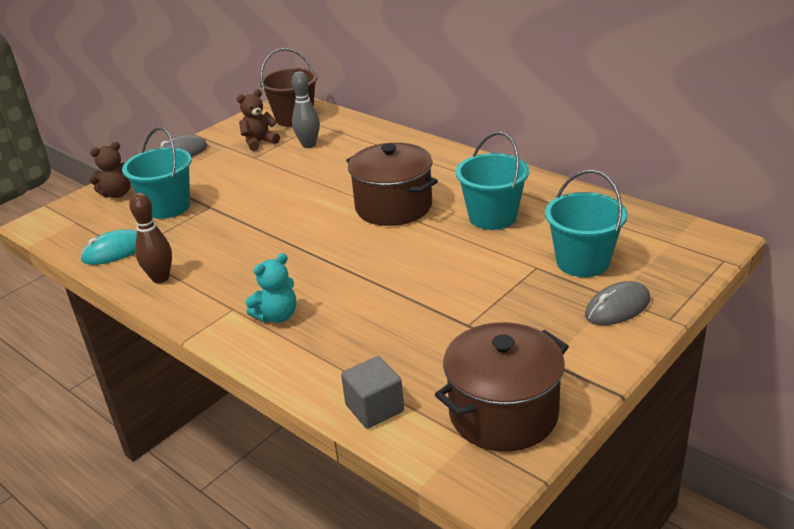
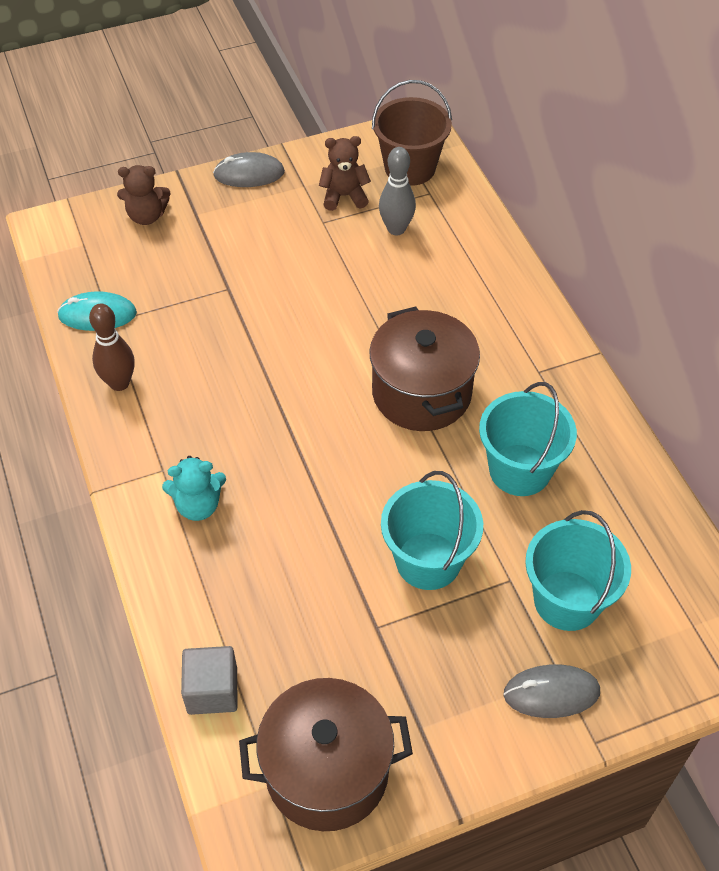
camera: 25 degrees right, 20 degrees up
(168, 207) = (185, 266): turquoise bucket -> turquoise bucket (428, 561)

